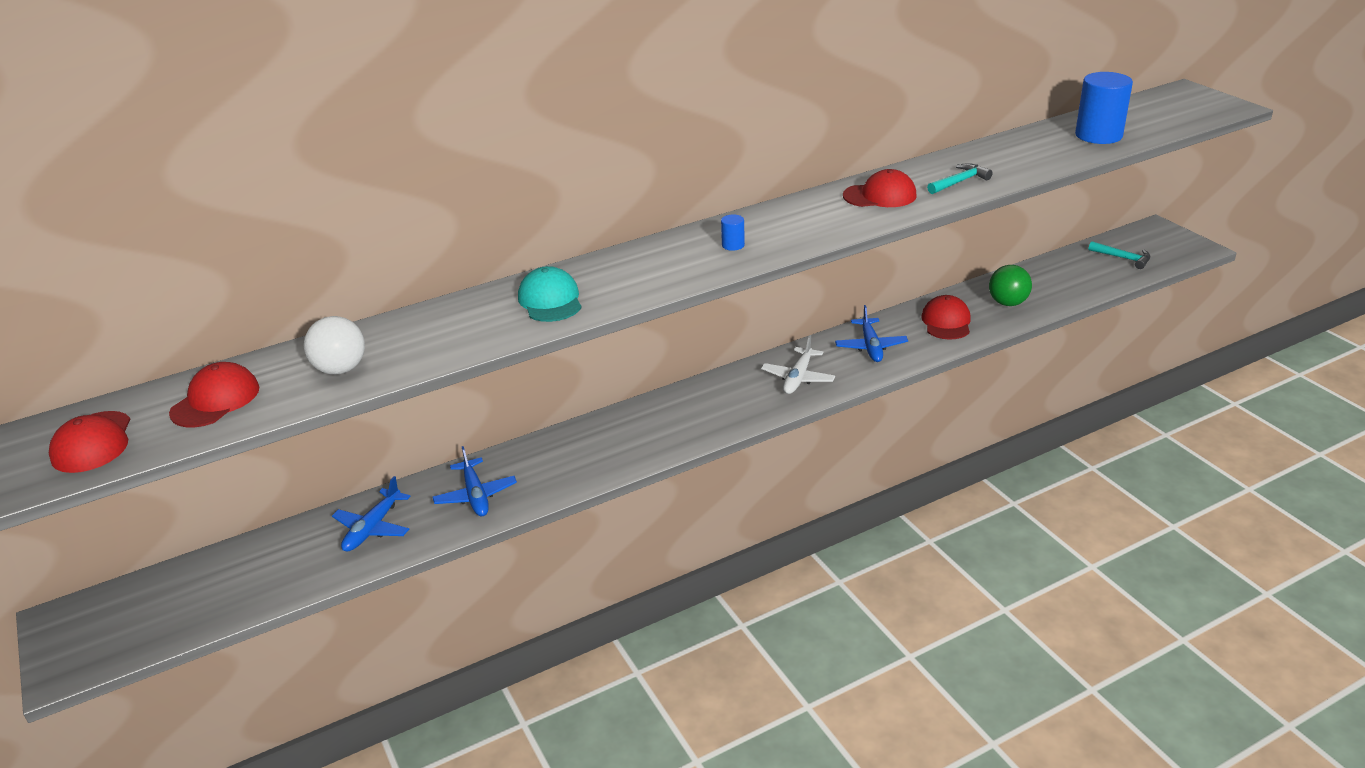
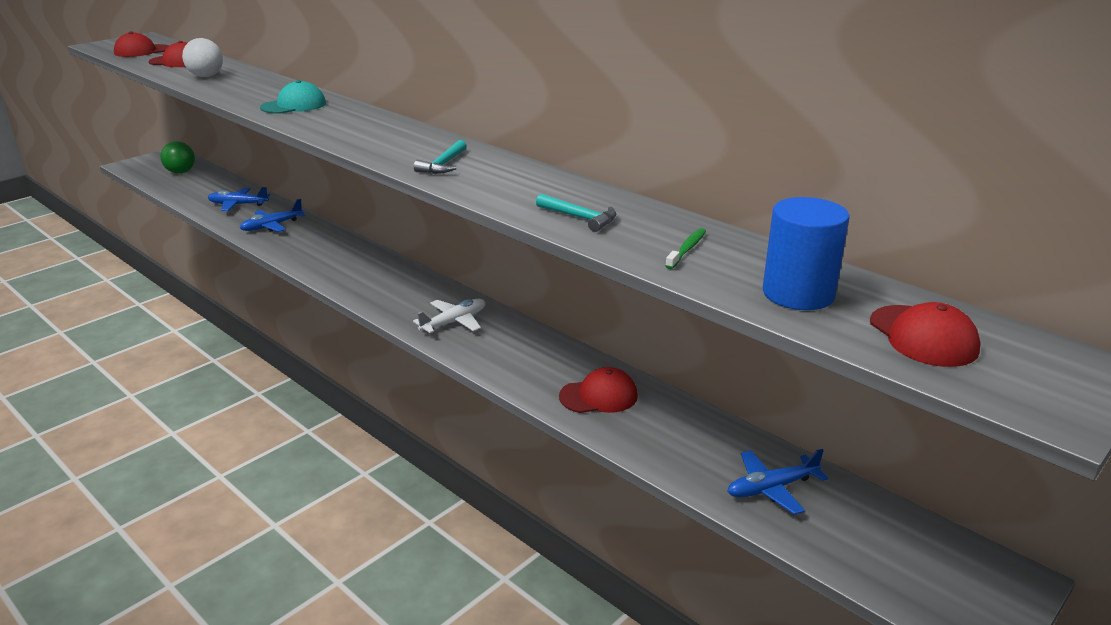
camera: 70 degrees right, 5 degrees down
(733, 245) = (394, 143): blue cylinder -> none
(798, 378) = (454, 322): white plane -> white plane turned 135 degrees clockwise
(870, 346) = (525, 354): blue plane -> blue plane (771, 488)
(880, 196) = (524, 185): red cap -> red cap (923, 336)
(1008, 303) = (668, 437): green ball -> green ball (181, 172)
(1026, 155) = (687, 249): none -> green toothbrush
(1123, 258) = (870, 540): turquoise hammer -> turquoise hammer (443, 165)

